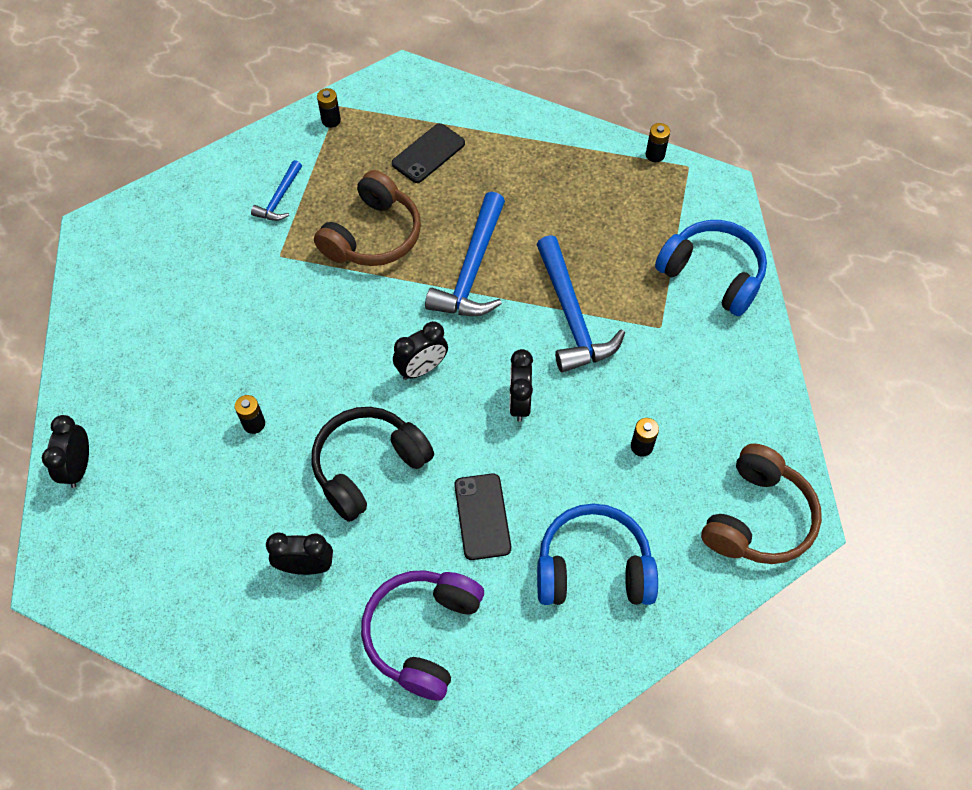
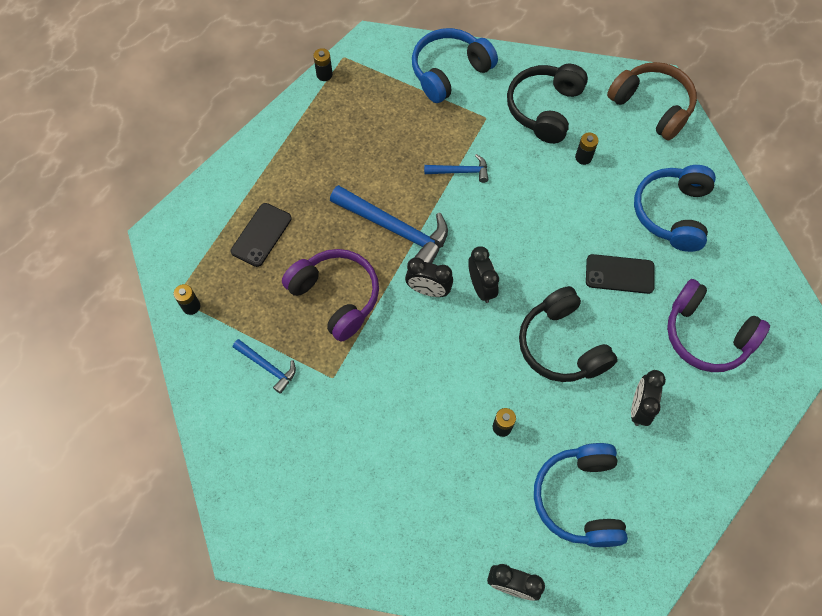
camera: 75 degrees left, 5 degrees up
(183, 518) = (579, 499): none -> blue headphones
(373, 235) = (336, 297): brown headphones -> purple headphones
(428, 153) = (261, 235): black phone -> black phone turned 60 degrees clockwise
(519, 402) = (528, 226): black clock -> black clock (428, 290)
(572, 316) = (460, 171): blue hammer -> blue hammer, size x0.53
(699, 388) = (544, 109): none -> black headphones

